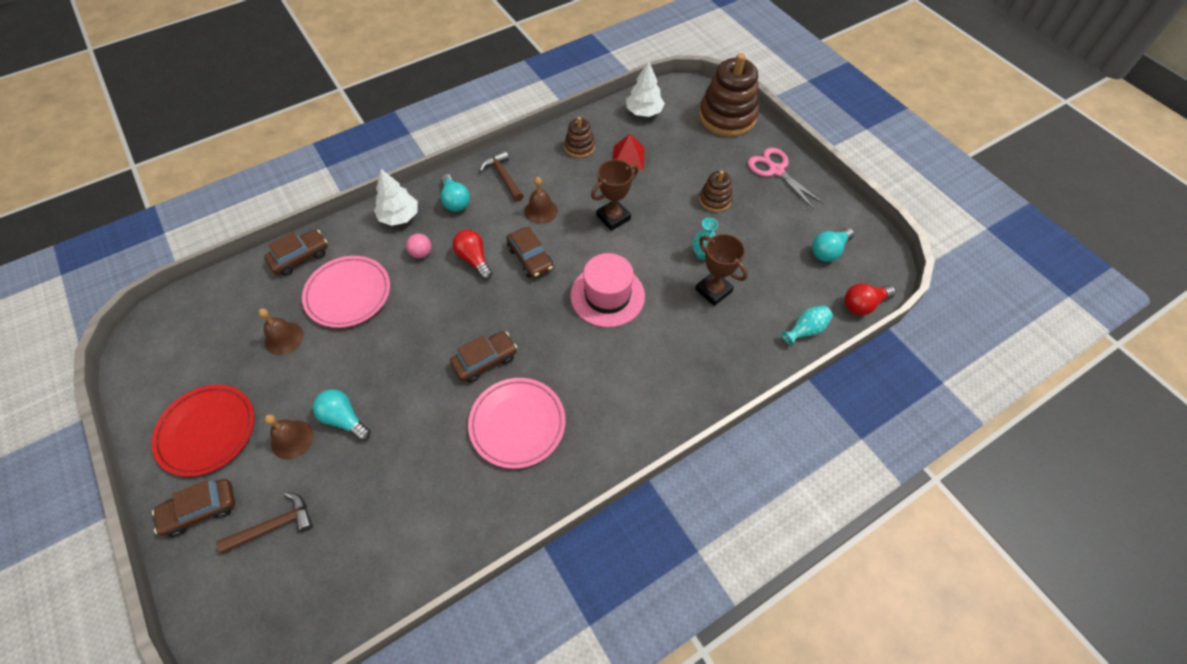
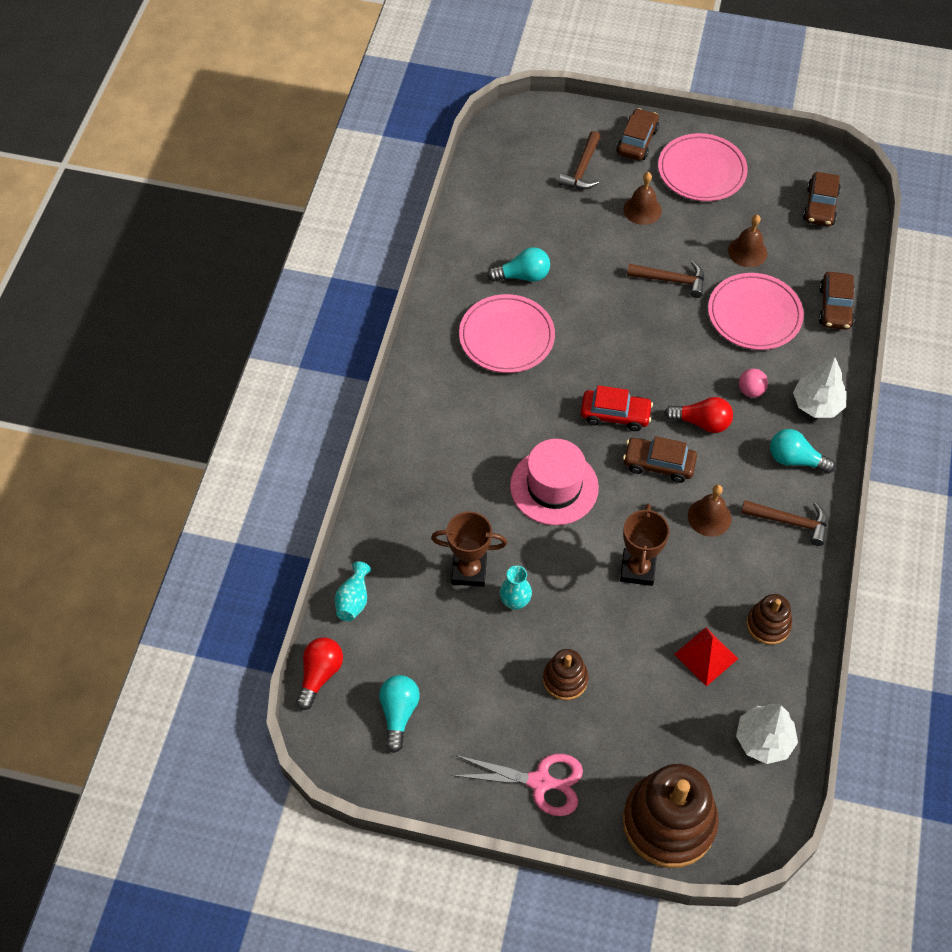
camera: 135 degrees right, 0 degrees up
(207, 431) = (701, 171): red plate -> pink plate
(344, 419) = (627, 245): turquoise light bulb -> turquoise light bulb (523, 276)
(358, 364) = (671, 280): none -> brown hammer
(485, 361) = (585, 357): brown car -> brown car (820, 206)
(516, 306) = (615, 415): none -> red car

